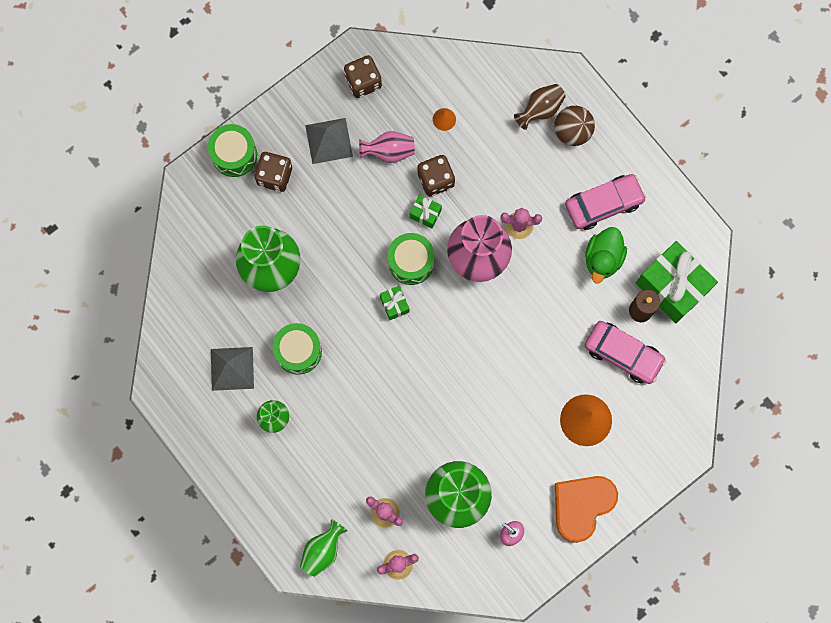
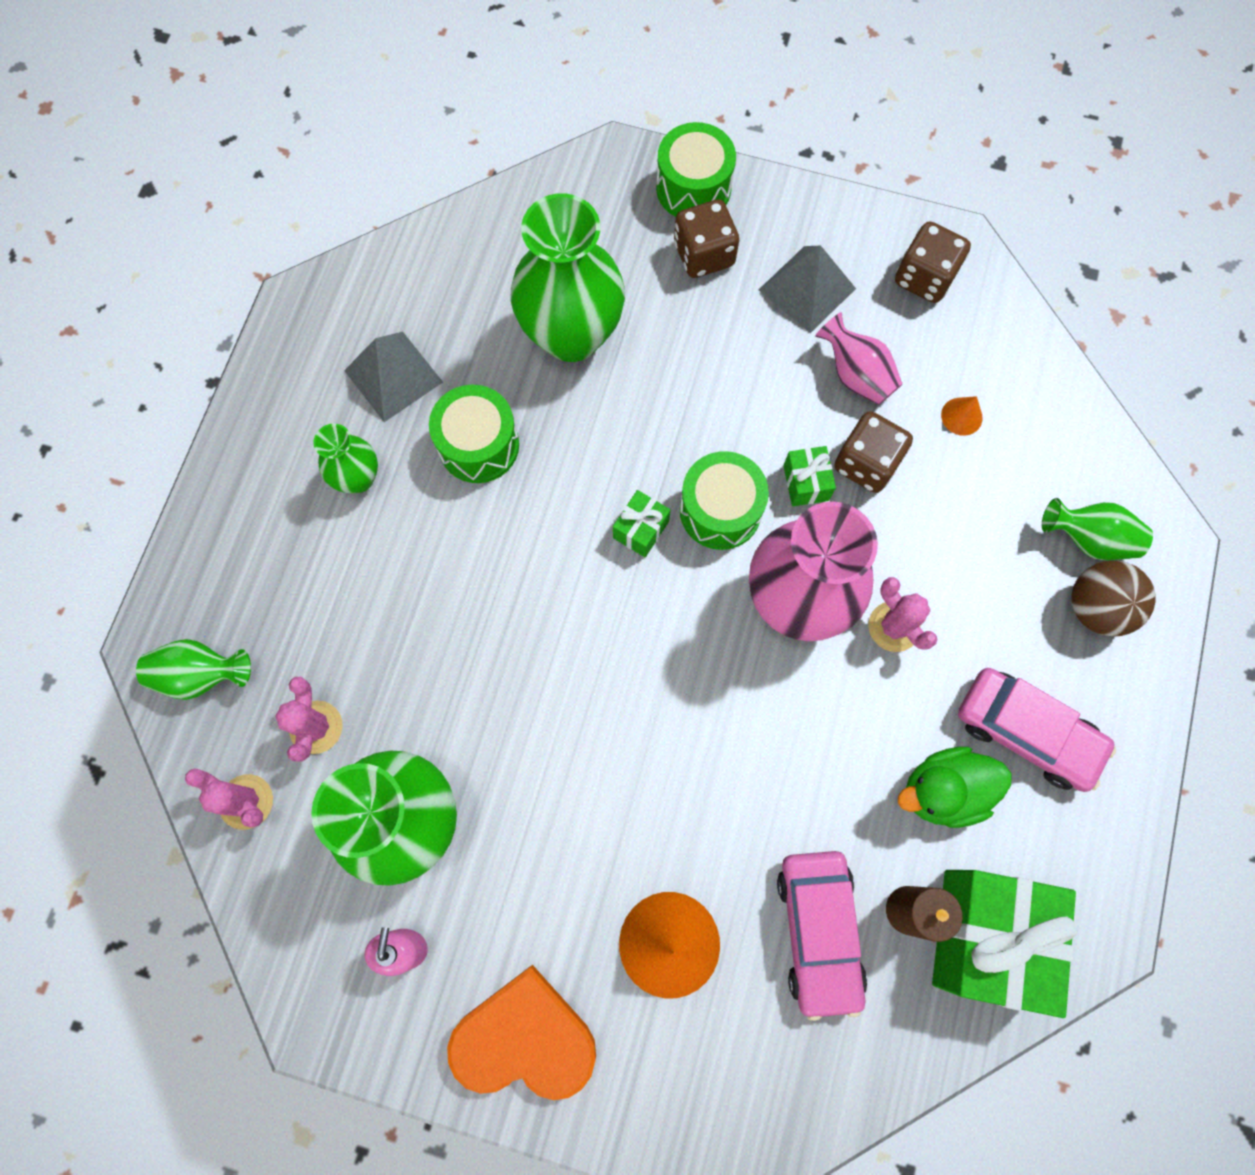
camera: 55 degrees right, 5 degrees down
(540, 109) = (1088, 539): brown vase -> green vase

